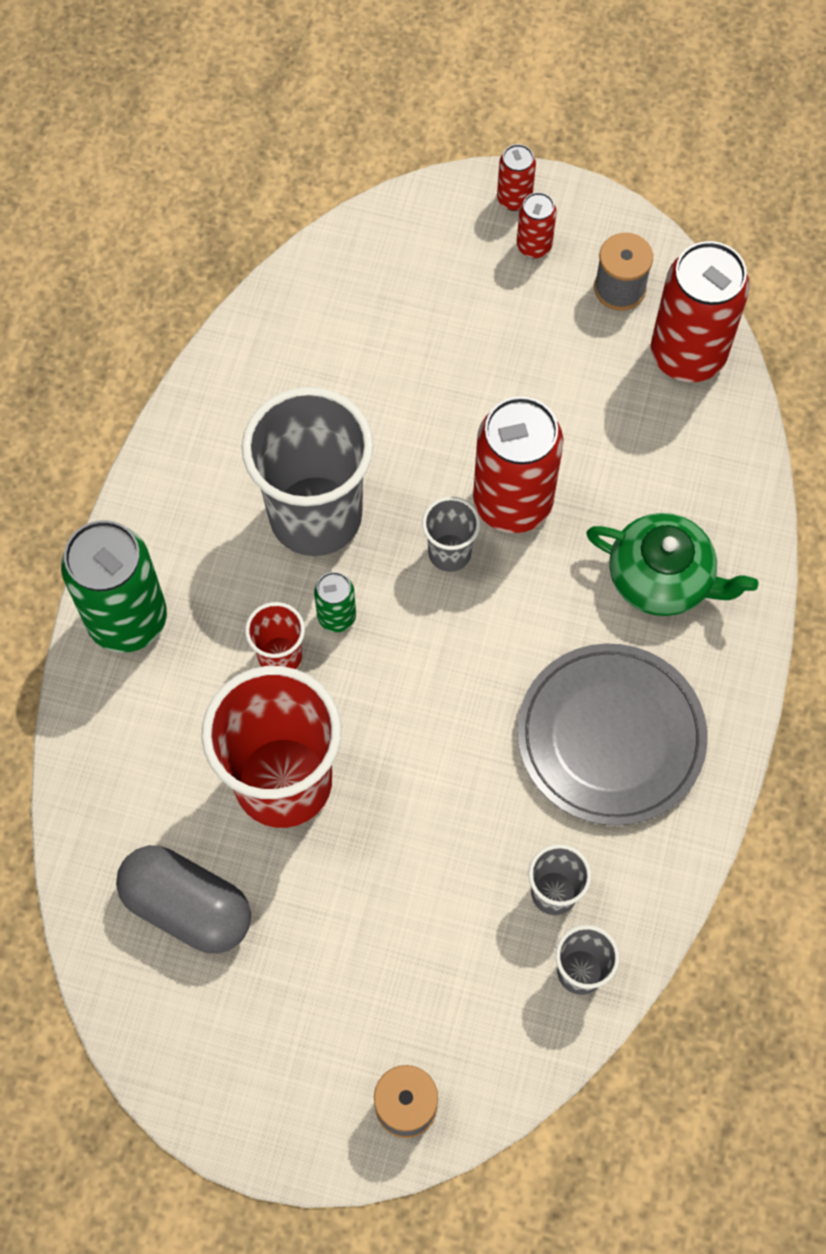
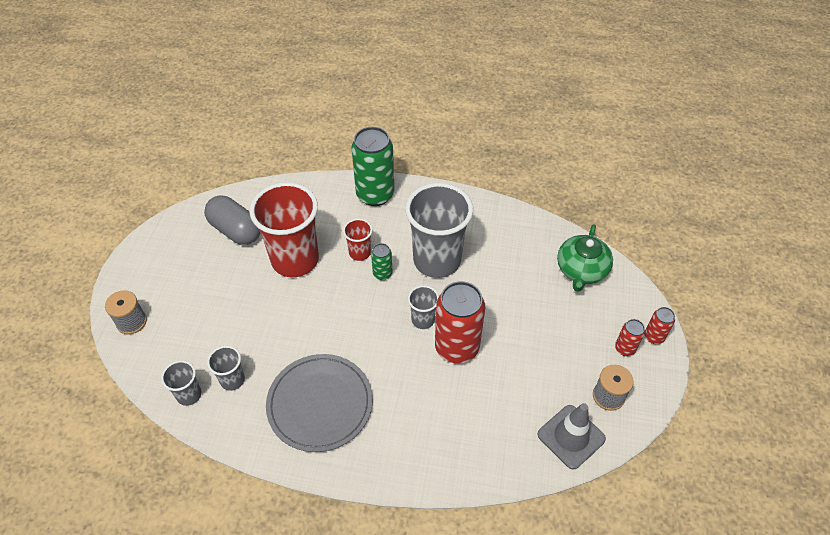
camera: 85 degrees right, 15 degrees down
(187, 907) = (236, 230): grey capsule -> grey capsule turned 75 degrees counterclockwise
(662, 578) = (418, 427): green teapot -> green teapot (581, 270)
(687, 355) = (571, 436): red can -> grey traffic cone

